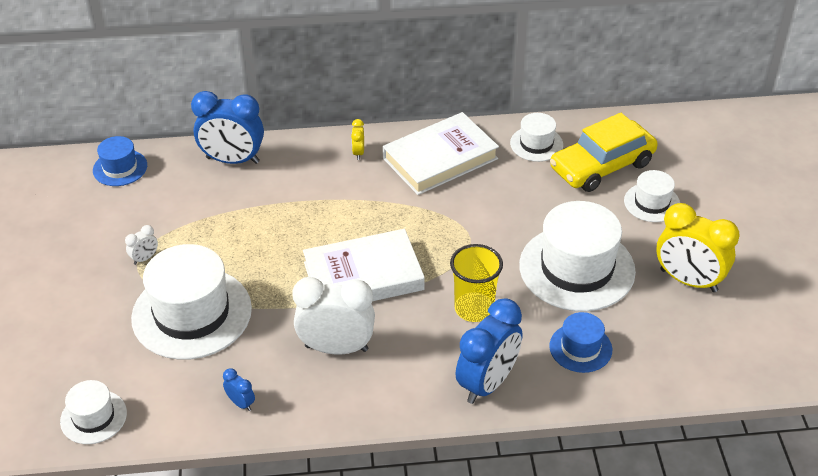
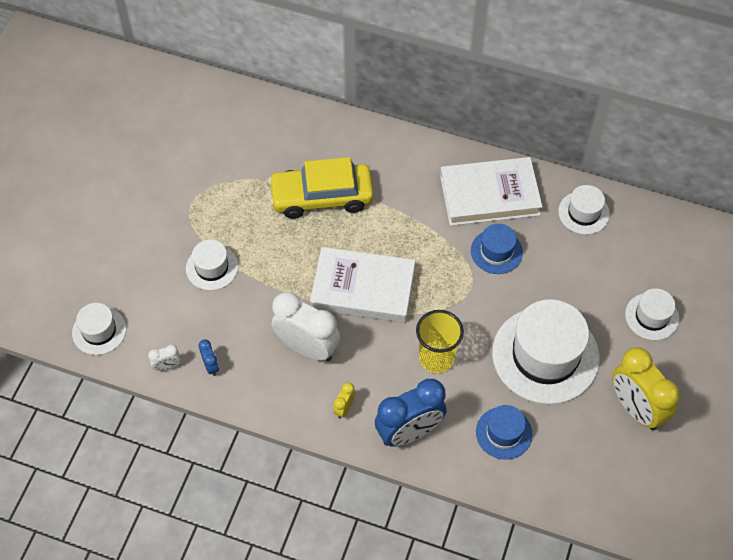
camera: 25 degrees right, 15 degrees up
(120, 168) = (220, 100): blue hat -> blue hat (496, 251)
(144, 258) = (199, 199): white clock -> white clock (167, 366)
(192, 313) = (212, 267): white hat -> white hat, size x0.51
(233, 160) = (313, 128): blue clock -> none
(358, 153) = (422, 161): yellow clock -> yellow clock (344, 408)
(601, 166) = (629, 259): yellow car -> yellow car (322, 196)

